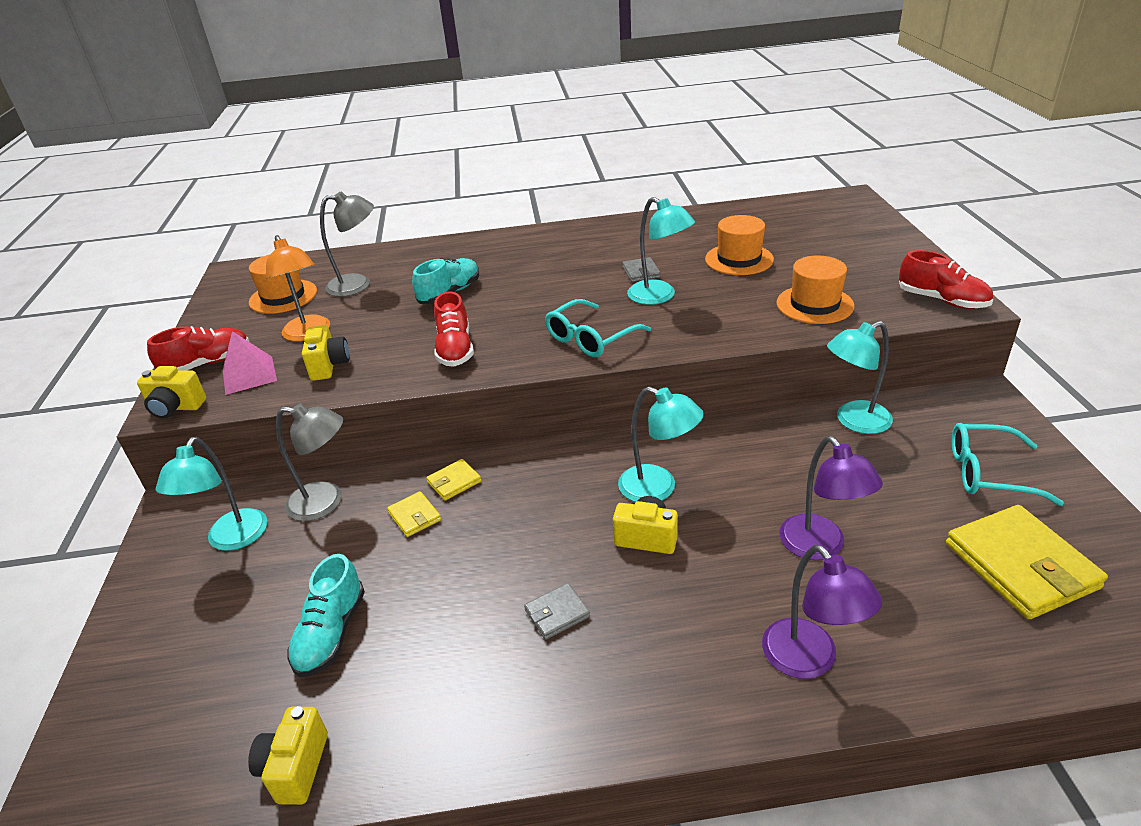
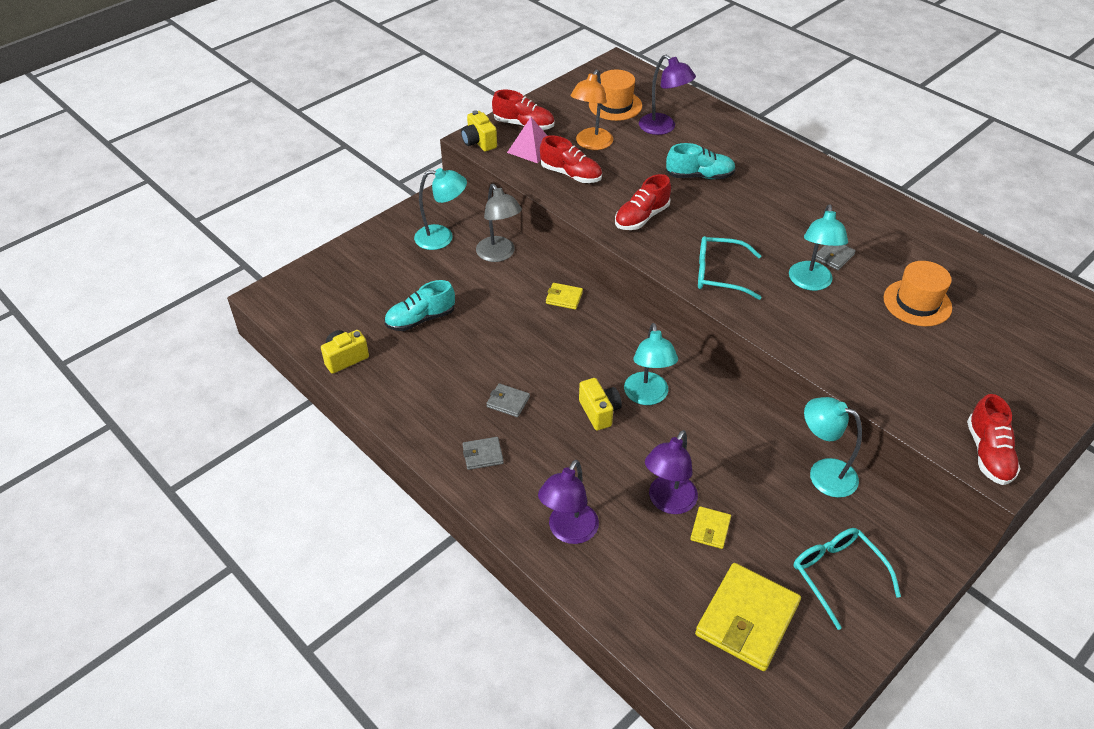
camera: 50 degrees right, 10 degrees up
(232, 539) = (442, 238): turquoise lamp -> turquoise lamp turned 150 degrees counterclockwise
(329, 366) = (571, 174): yellow camera -> red shoe
(358, 285) = (663, 128): grey lamp -> purple lamp
(414, 516) = (522, 298): yellow wallet -> yellow wallet (710, 529)
(620, 687) = (482, 455): none -> grey wallet
(814, 304) = (894, 376): orange hat -> none

